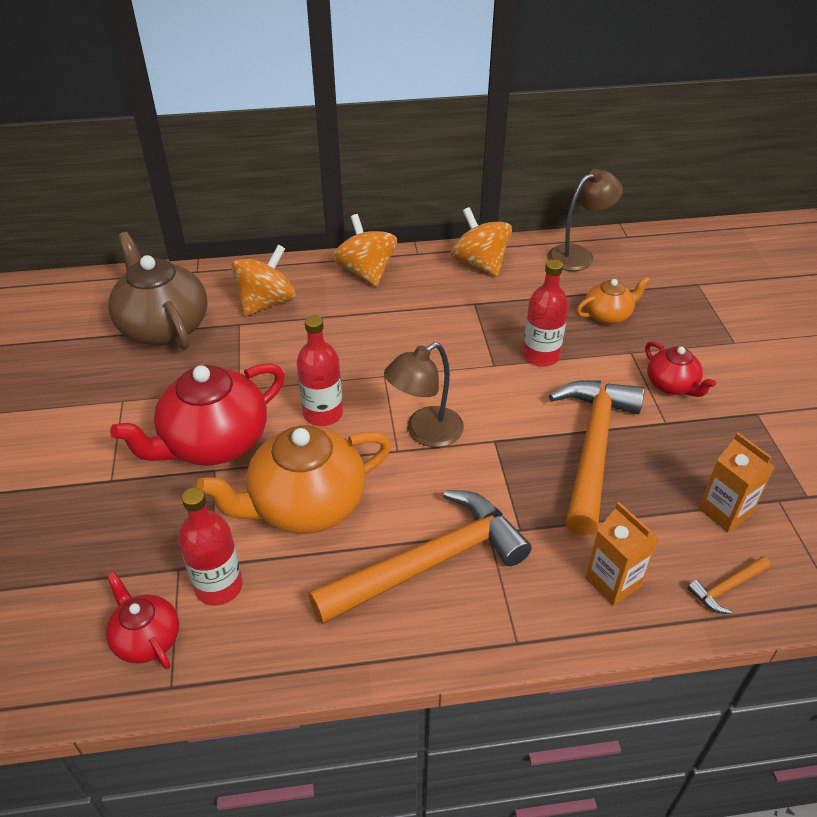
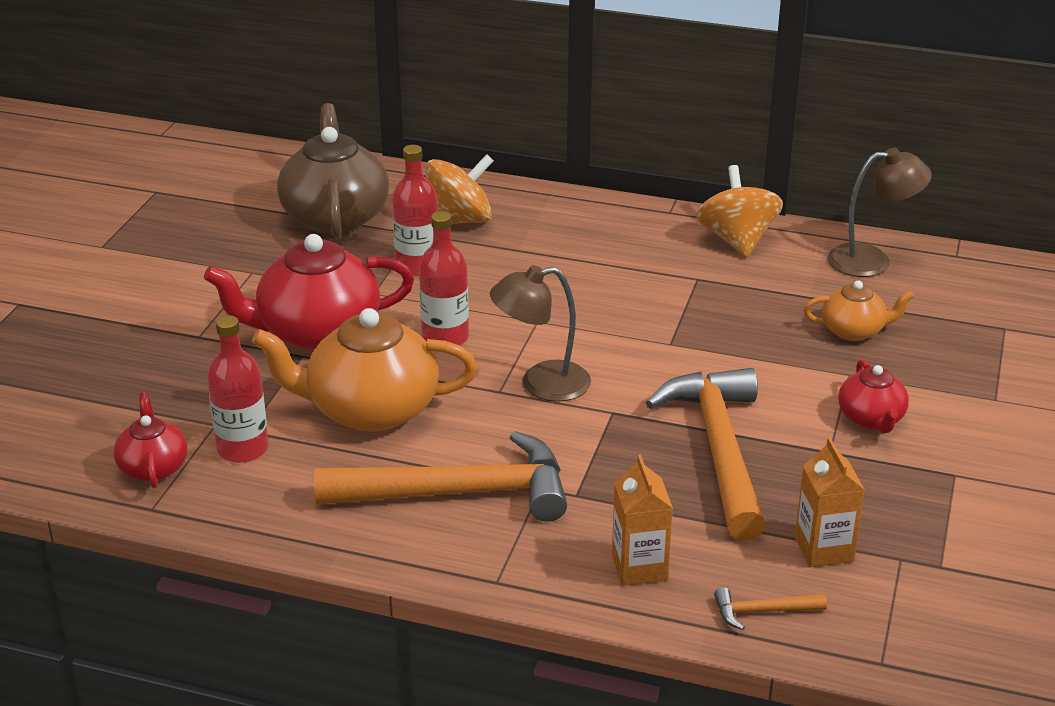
camera: 25 degrees right, 10 degrees down
(366, 272) = (593, 217): orange spinning top -> none
(540, 356) = (733, 349): red bottle -> red bottle (417, 266)
(592, 449) = (719, 450): orange hammer -> orange hammer turned 45 degrees counterclockwise

